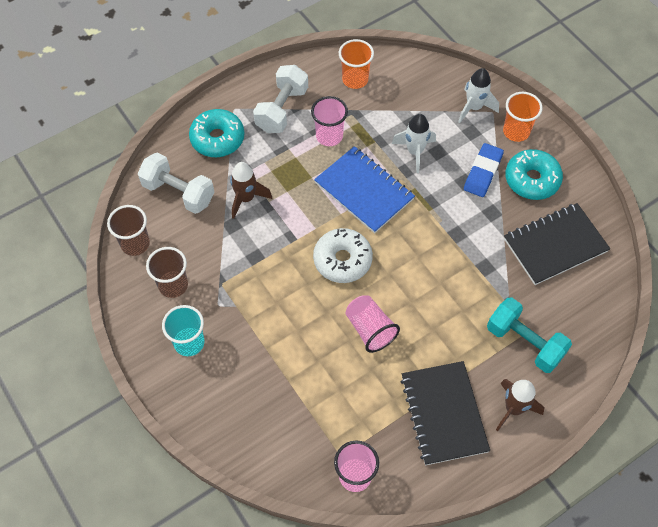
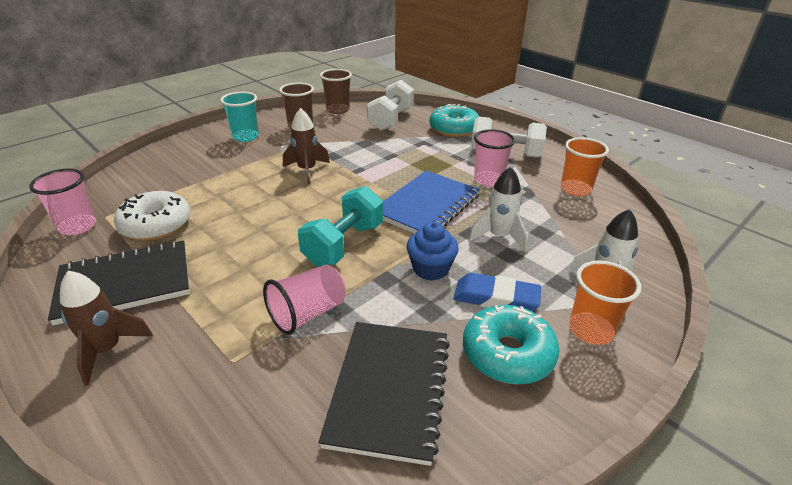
camera: 80 degrees right, 25 degrees down
(246, 198) = (394, 146): brown rocket -> brown rocket (307, 170)
(342, 260) = (335, 200): white donut -> white donut (156, 225)
(370, 329) = (248, 223): pink cup -> pink cup (308, 313)
(448, 204) = (431, 269): none -> blue cupcake
(524, 343) = (211, 357): turquoise dumbbell -> turquoise dumbbell (344, 244)
(555, 245) = (389, 390): black notebook -> black notebook turned 45 degrees clockwise

